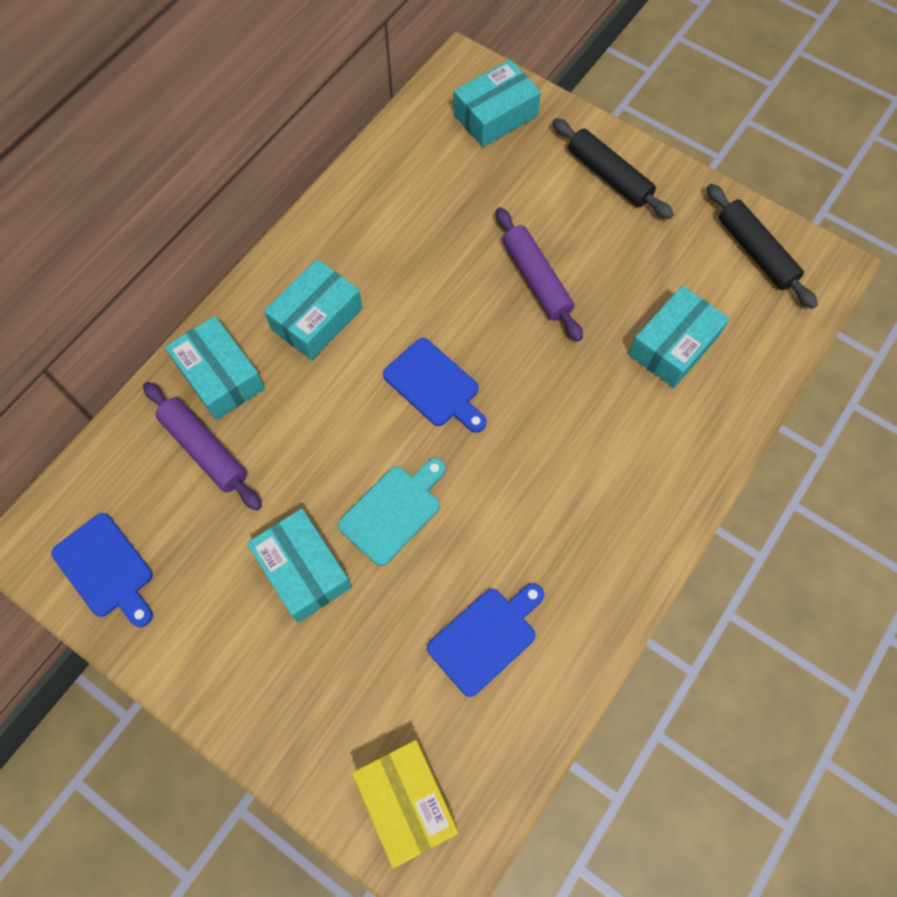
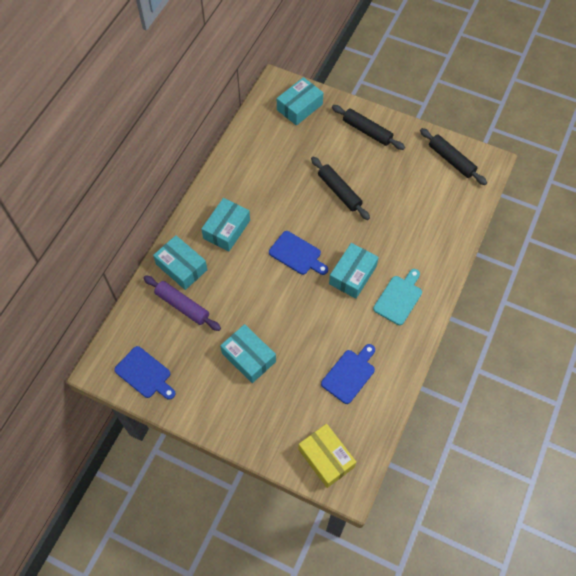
camera: 10 degrees left, 5 degrees down
(393, 511) = (289, 321): turquoise cutting board -> turquoise cutting board (399, 298)
(536, 280) = (339, 191): purple rolling pin -> black rolling pin
(673, 345) = (417, 214): turquoise box -> turquoise box (352, 275)

